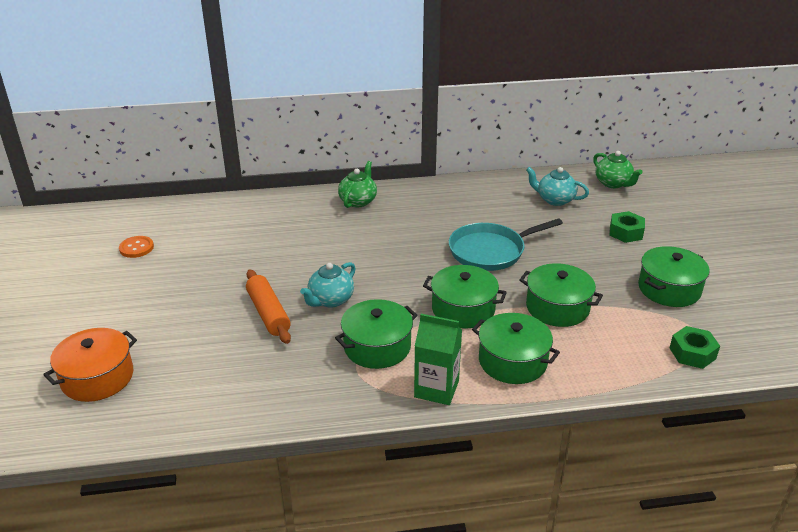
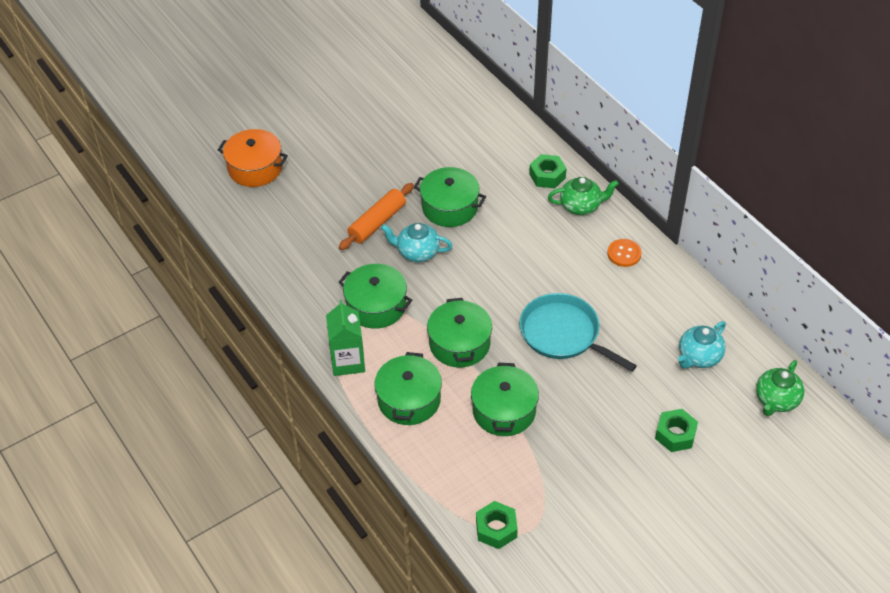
camera: 65 degrees right, 15 degrees up
(136, 248) = (409, 103): orange button -> orange button (624, 254)
(309, 206) = (547, 176): none -> green nut
(554, 200) = (699, 357): turquoise teapot -> turquoise teapot turned 135 degrees counterclockwise
(669, 289) = (591, 492): green pot -> green pot (449, 207)

